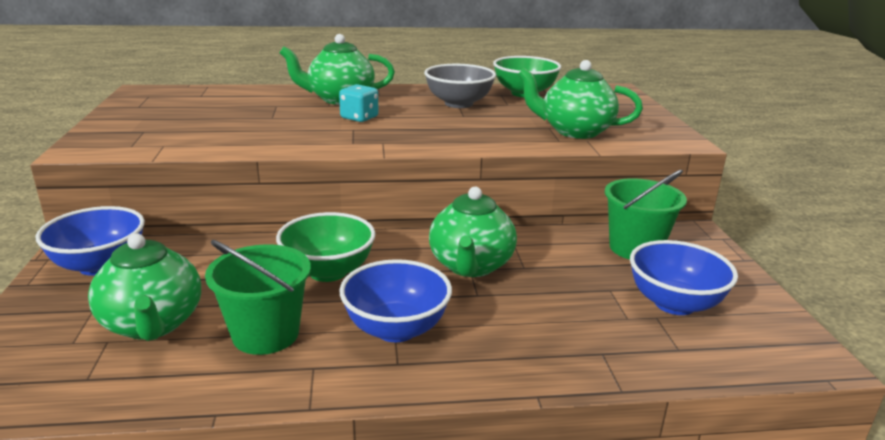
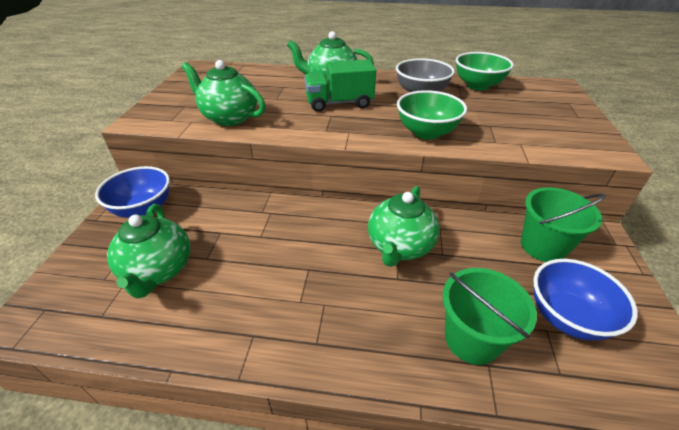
camera: 15 degrees right, 15 degrees up
(265, 334) = (229, 294): green bucket -> green bucket (472, 339)
(328, 271) = (291, 237): green bowl -> green bowl (426, 132)
(359, 118) = (339, 103): turquoise dice -> green truck
(396, 329) = (325, 305): blue bowl -> none
(574, 131) = (511, 132): green teapot -> green teapot (229, 117)

